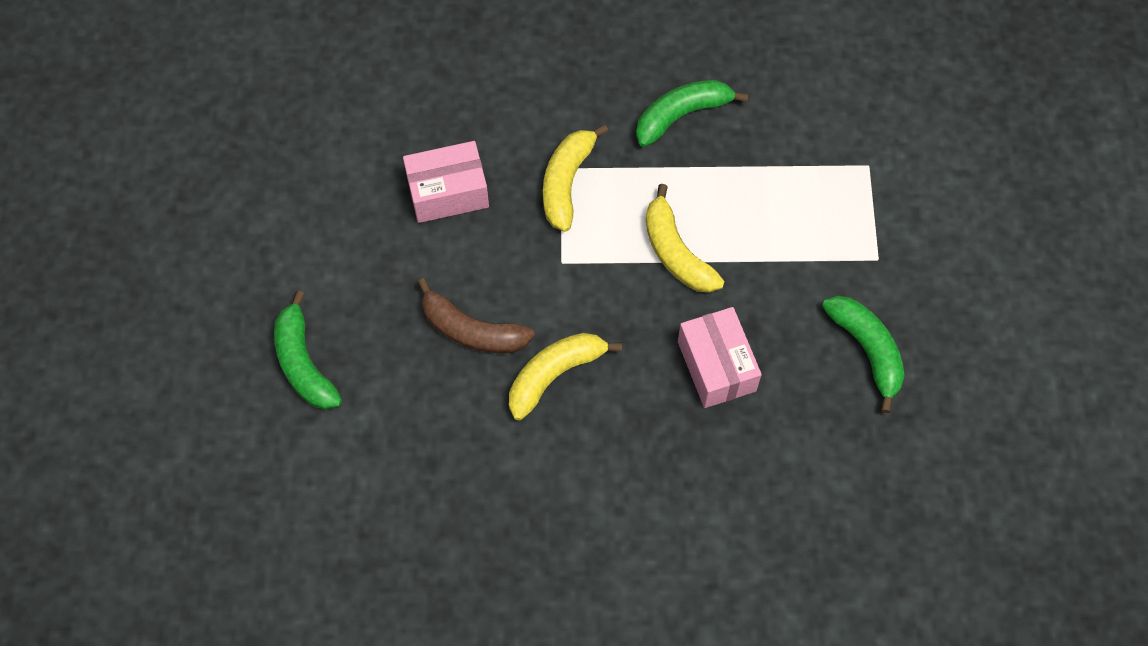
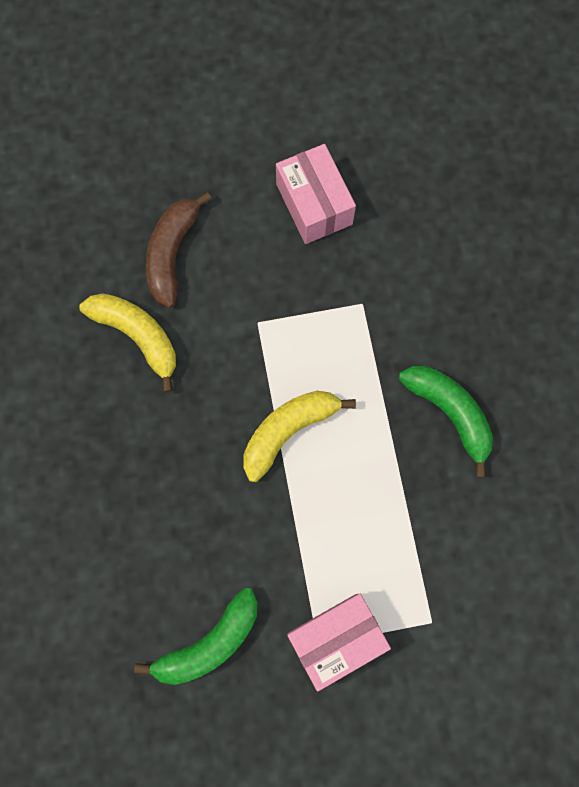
camera: 80 degrees right, 10 degrees up
(304, 363) = (118, 118): green banana -> none
(567, 182) = (347, 312): yellow banana -> none
(716, 366) = (169, 489): pink box -> pink box (336, 639)

